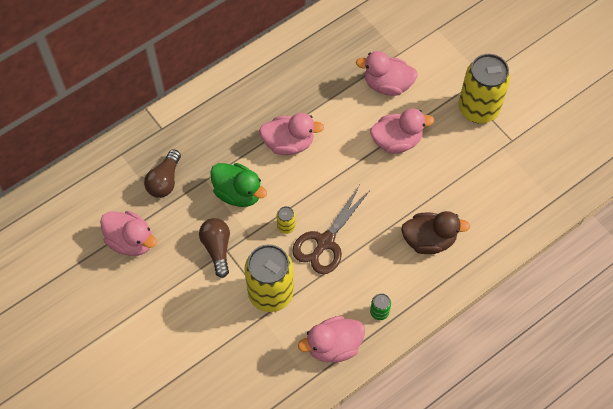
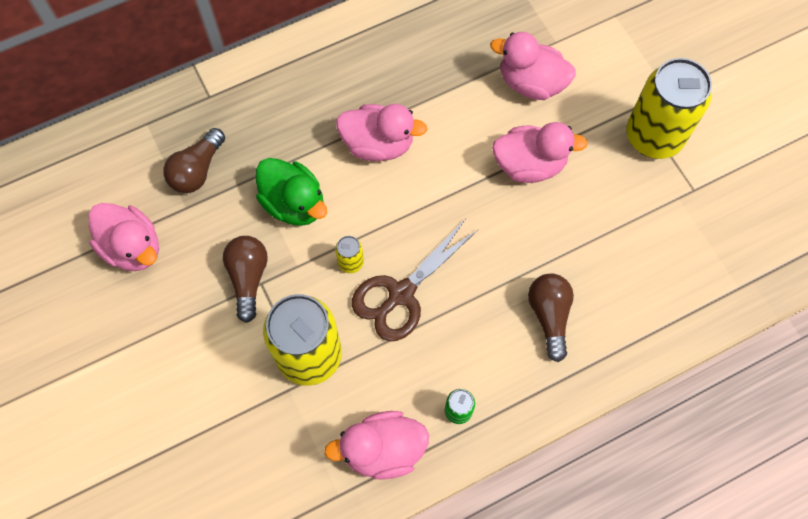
camera: 10 degrees right, 5 degrees up
(429, 240) = (549, 316): brown duck -> brown light bulb

